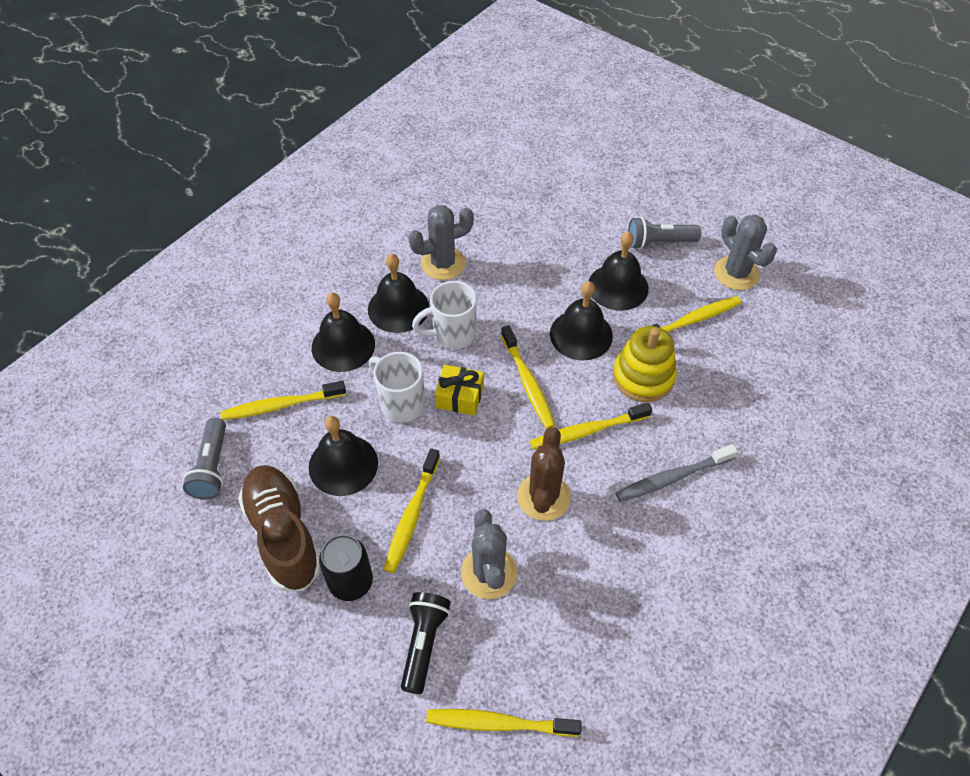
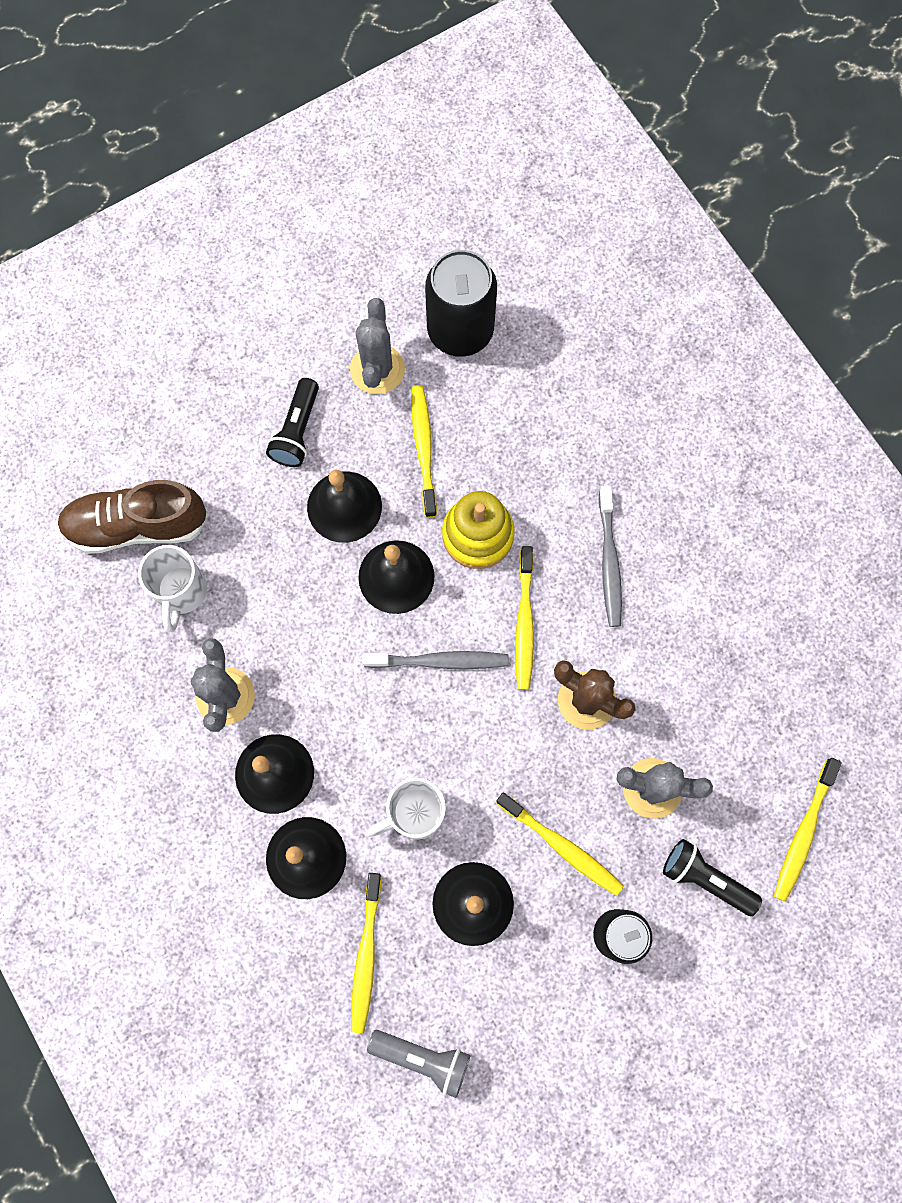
camera: 70 degrees left, 20 degrees up
(283, 534) = (537, 993): brown shoe -> brown shoe (137, 525)
(452, 334) = (339, 722): white mug -> white mug (181, 592)
(459, 396) = (430, 744): yellow gift -> none
(528, 382) = (439, 661): yellow toothbrush -> grey toothbrush
(659, 242) = (297, 431): grey flashlight -> black flashlight
(736, 273) = (377, 369): grey cactus -> grey cactus turned 75 degrees counterclockwise
(802, 314) = (460, 331): none -> black can

